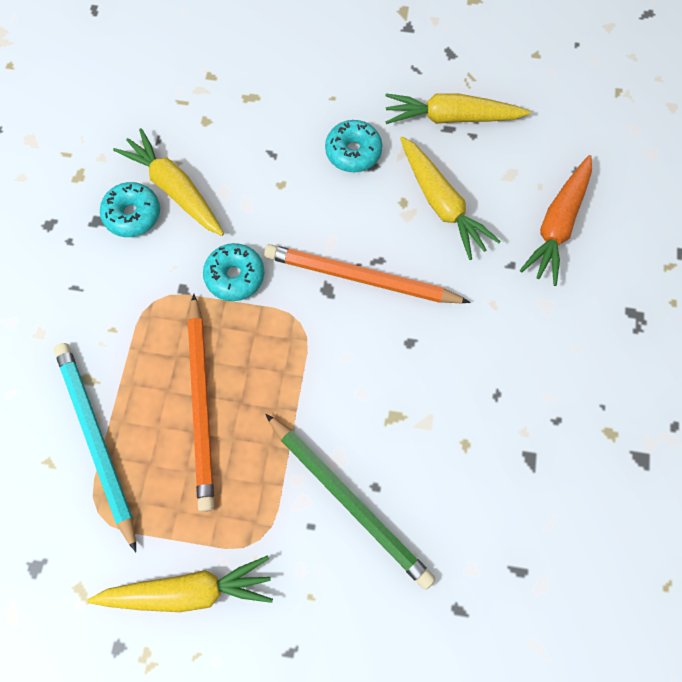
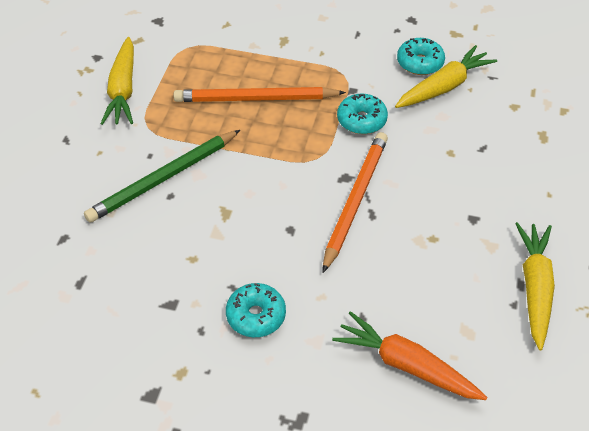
camera: 95 degrees right, 20 degrees down
(96, 441) = (237, 46): turquoise pencil -> none
(353, 152) = (487, 205): turquoise donut -> turquoise donut (256, 316)
(441, 203) = (431, 268): yellow carrot -> none

